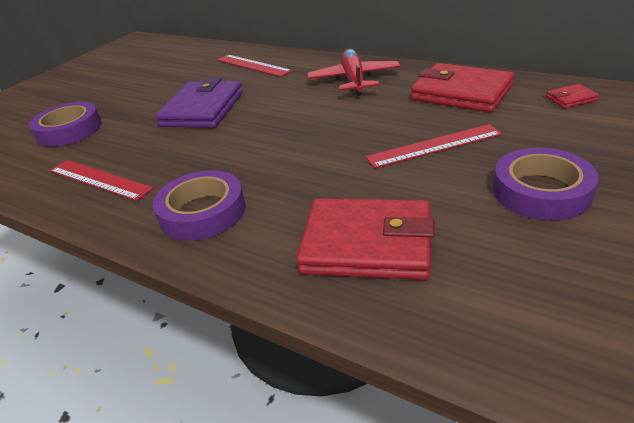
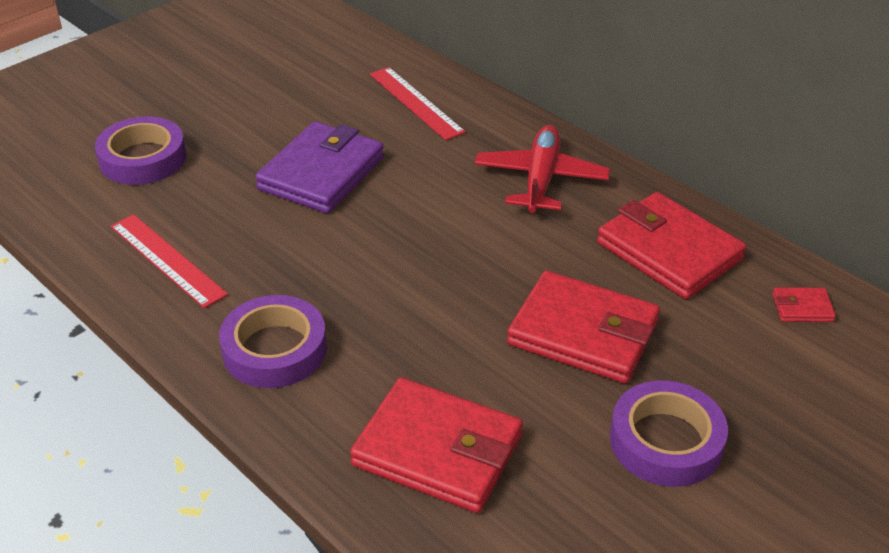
camera: 10 degrees right, 5 degrees up
(434, 146) = (583, 333): red ruler -> red wallet

